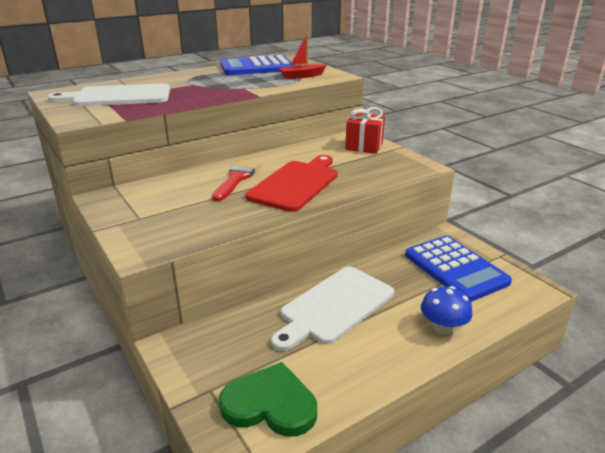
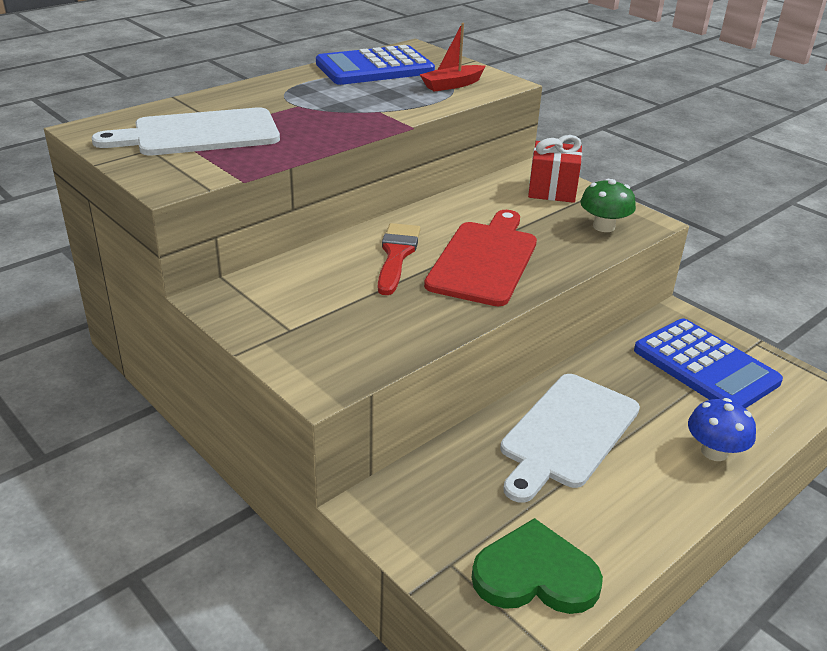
camera: 10 degrees left, 5 degrees up
(391, 168) = (603, 226): none -> green mushroom

